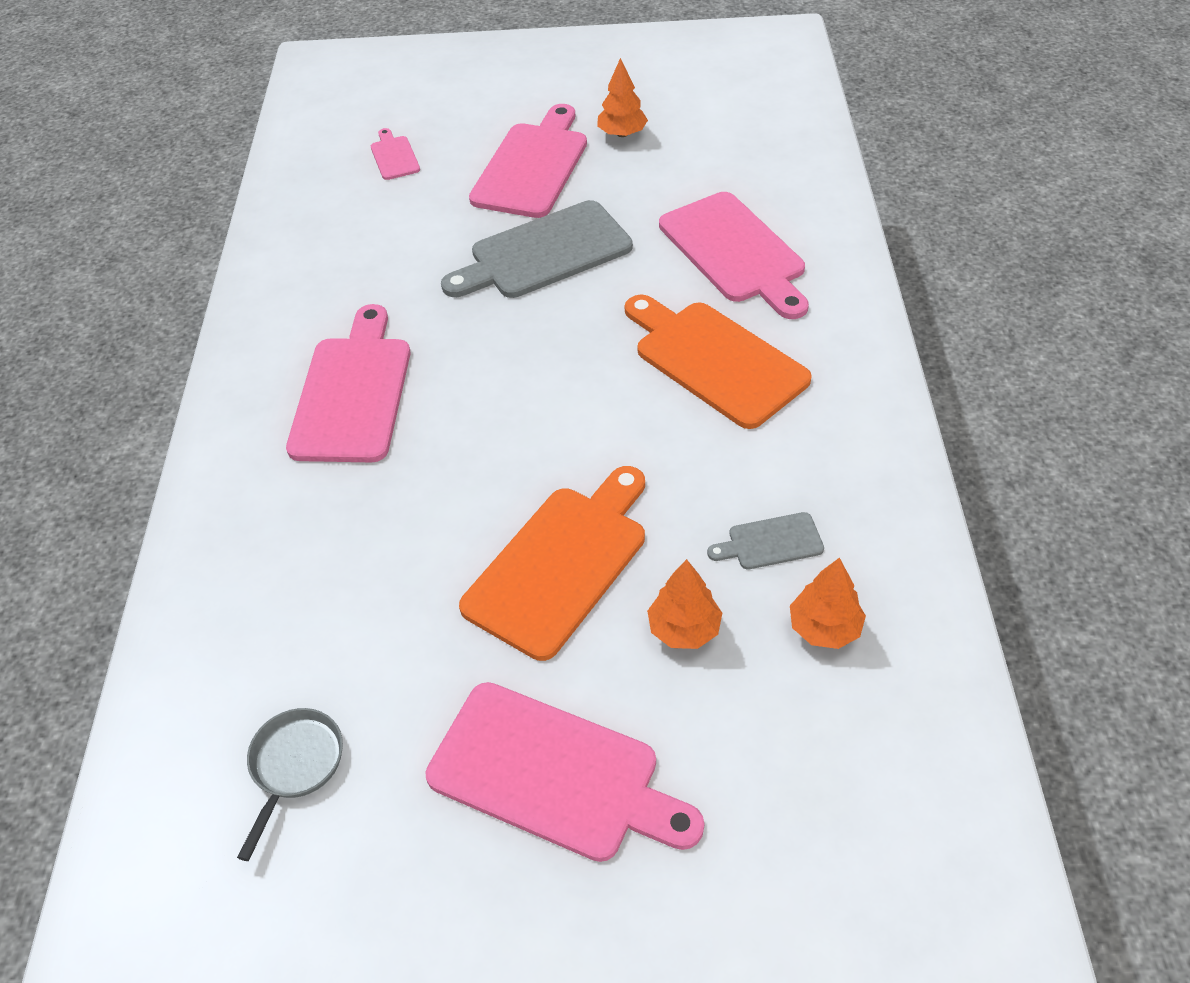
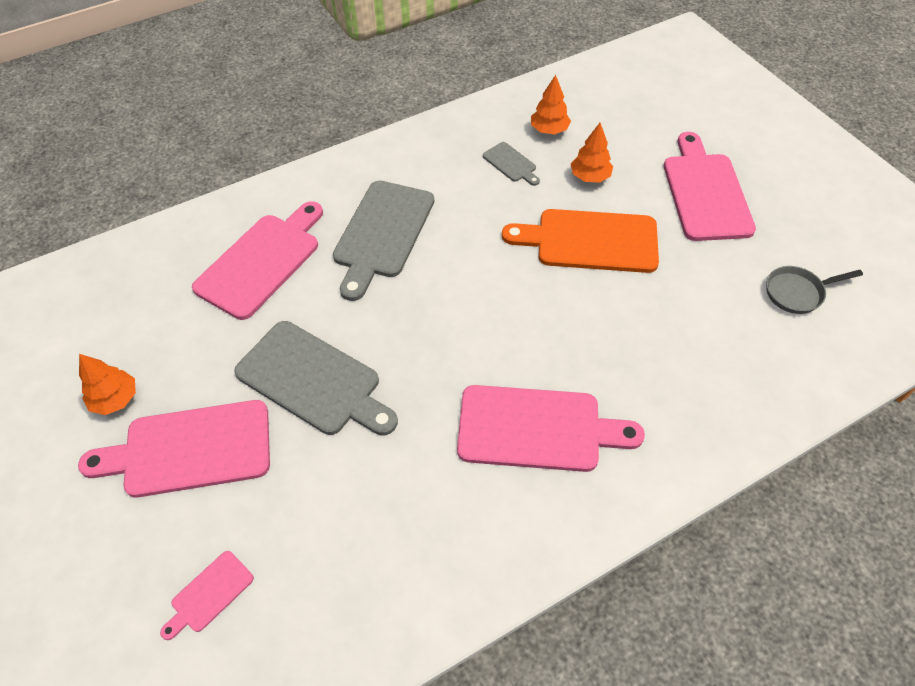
camera: 120 degrees left, 5 degrees up
(353, 392) = (537, 429): pink cutting board -> pink cutting board turned 150 degrees counterclockwise
(715, 360) = (382, 233): orange cutting board -> grey cutting board

